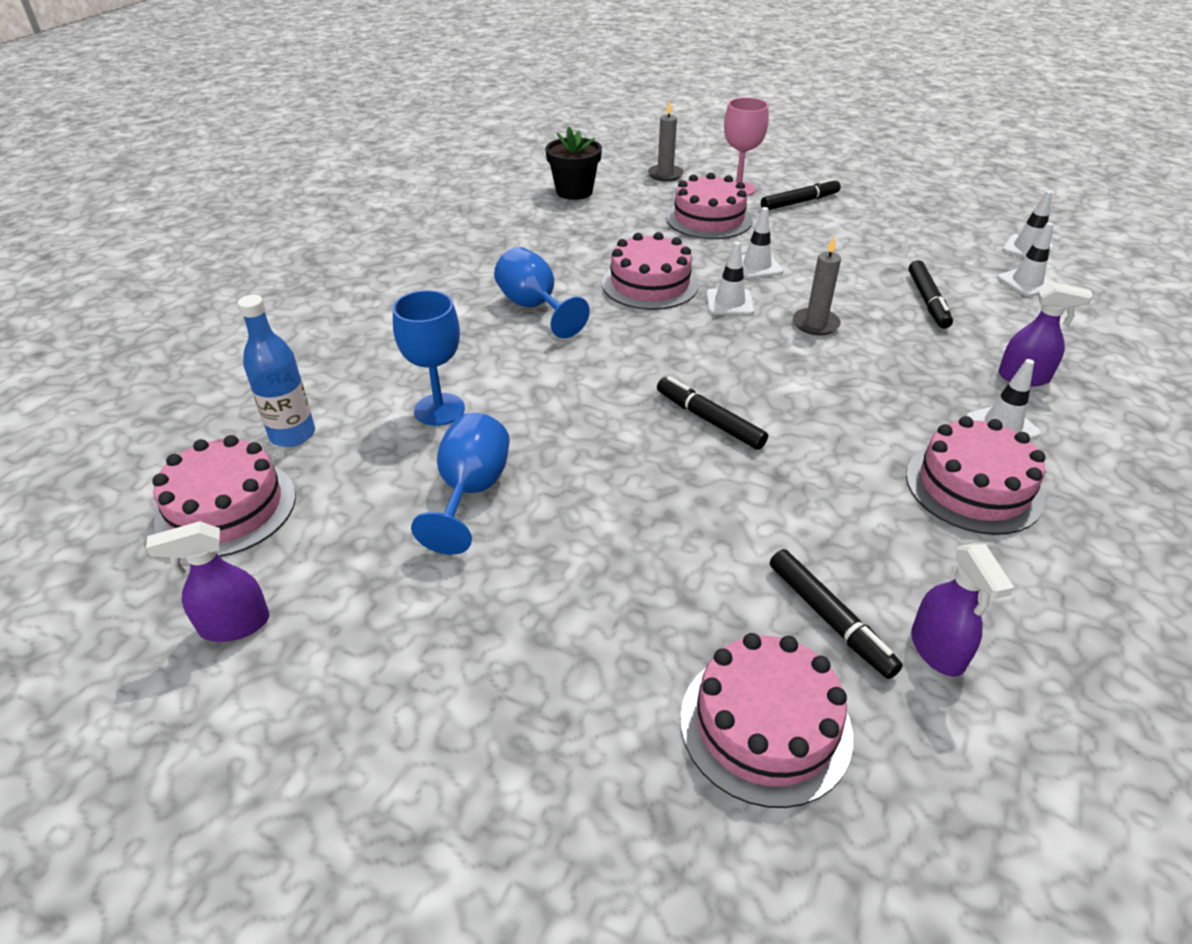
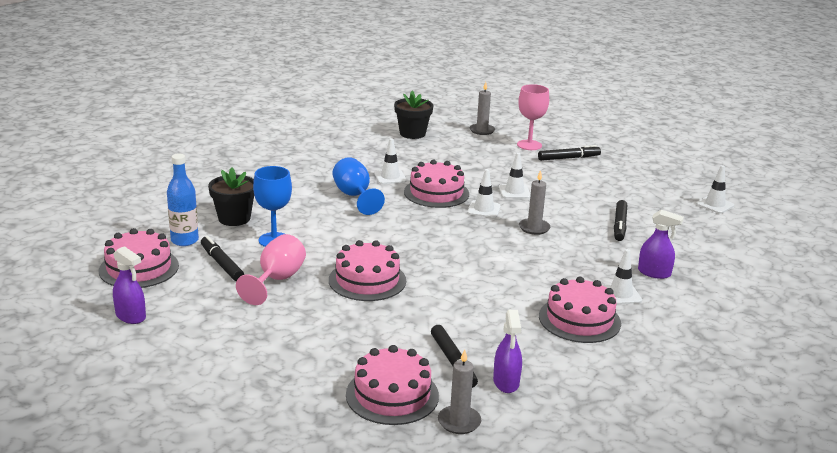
camera: 10 degrees right, 15 degrees down
(234, 625) = (131, 316): purple spray bottle -> purple spray bottle turned 135 degrees counterclockwise
(362, 377) = (234, 218): none -> black flower pot
(470, 492) = (277, 280): blue goblet -> pink goblet
(709, 219) = (497, 161): pink cake -> pink cake (367, 280)
(709, 420) = (435, 267): black marker -> black marker (221, 264)
(909, 769) = (459, 422): none -> grey candle
(1026, 282) = (698, 224): white traffic cone -> white traffic cone (390, 177)

